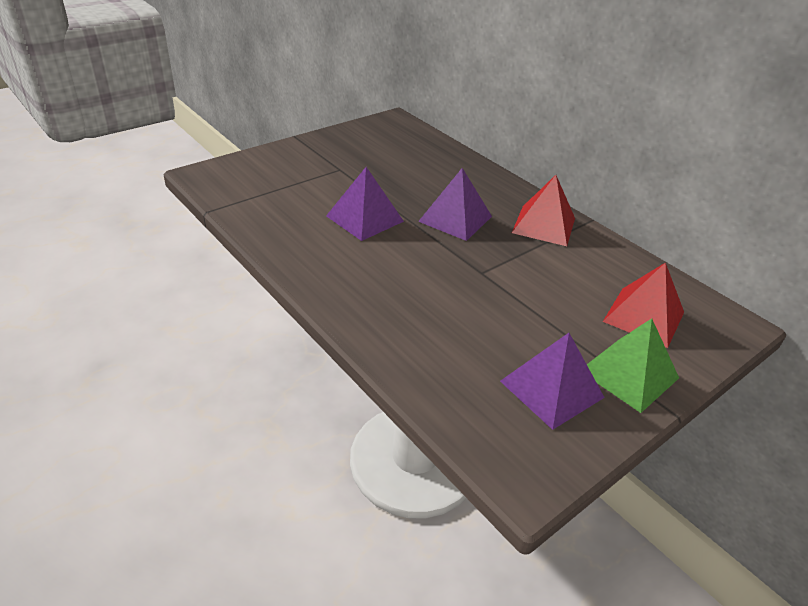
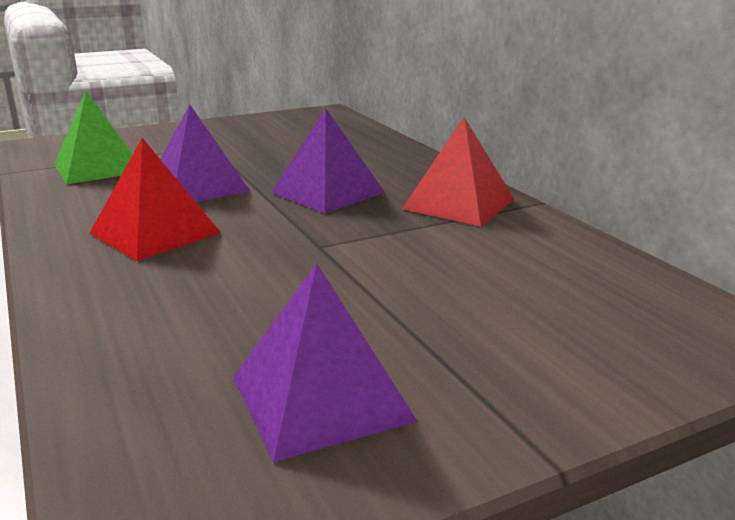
camera: 15 degrees right, 15 degrees down
(628, 374) = (490, 390): green pyramid -> green pyramid (98, 167)
(644, 316) = (567, 314): red pyramid -> red pyramid (155, 233)

